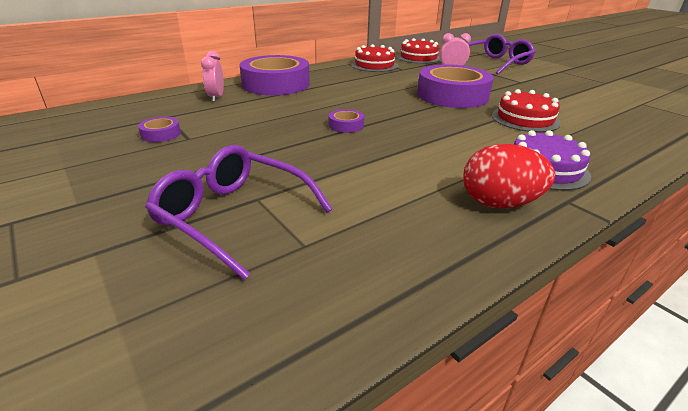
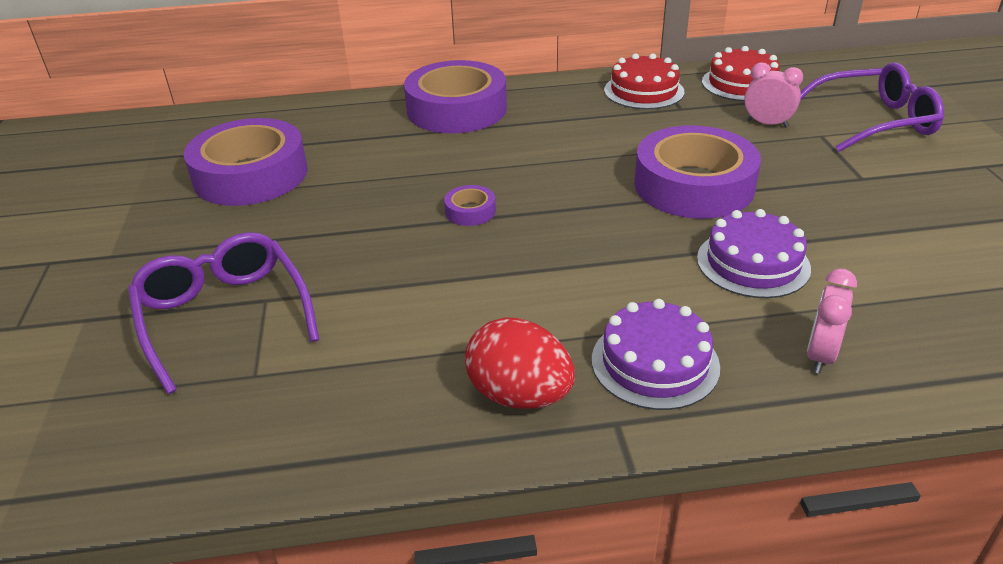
camera: 30 degrees right, 5 degrees up
(161, 134) = (251, 175): purple tape -> purple tape, size x2.40
(216, 97) = (360, 122): pink clock -> pink clock (820, 355)
(525, 119) = (753, 263): red cake -> purple cake

